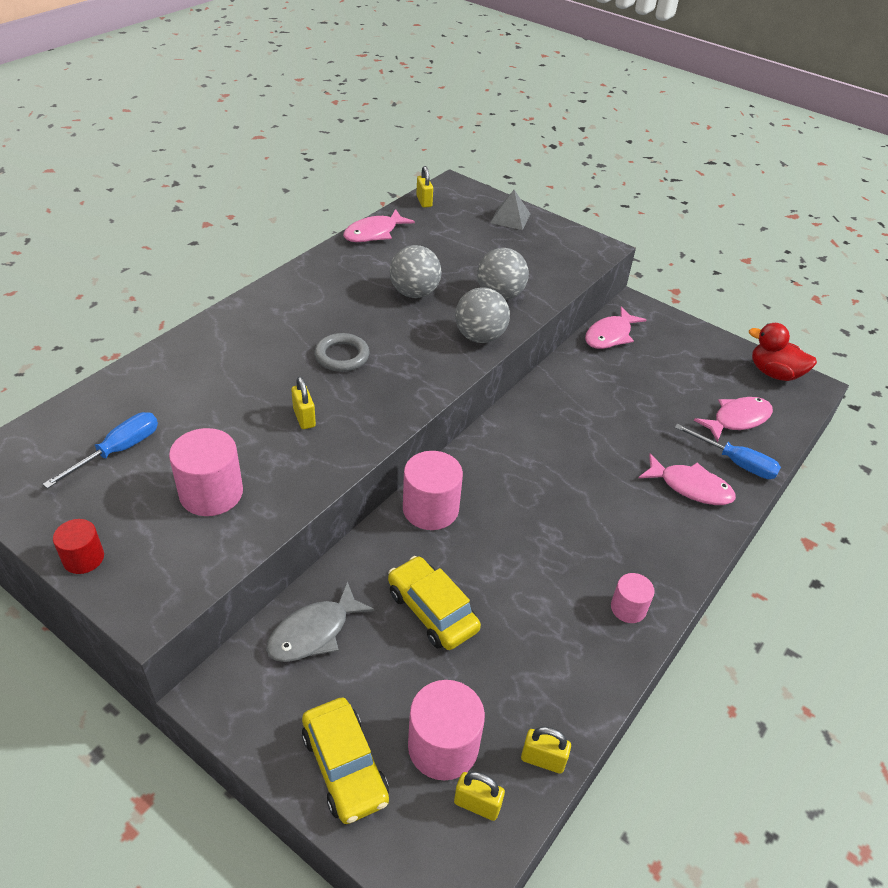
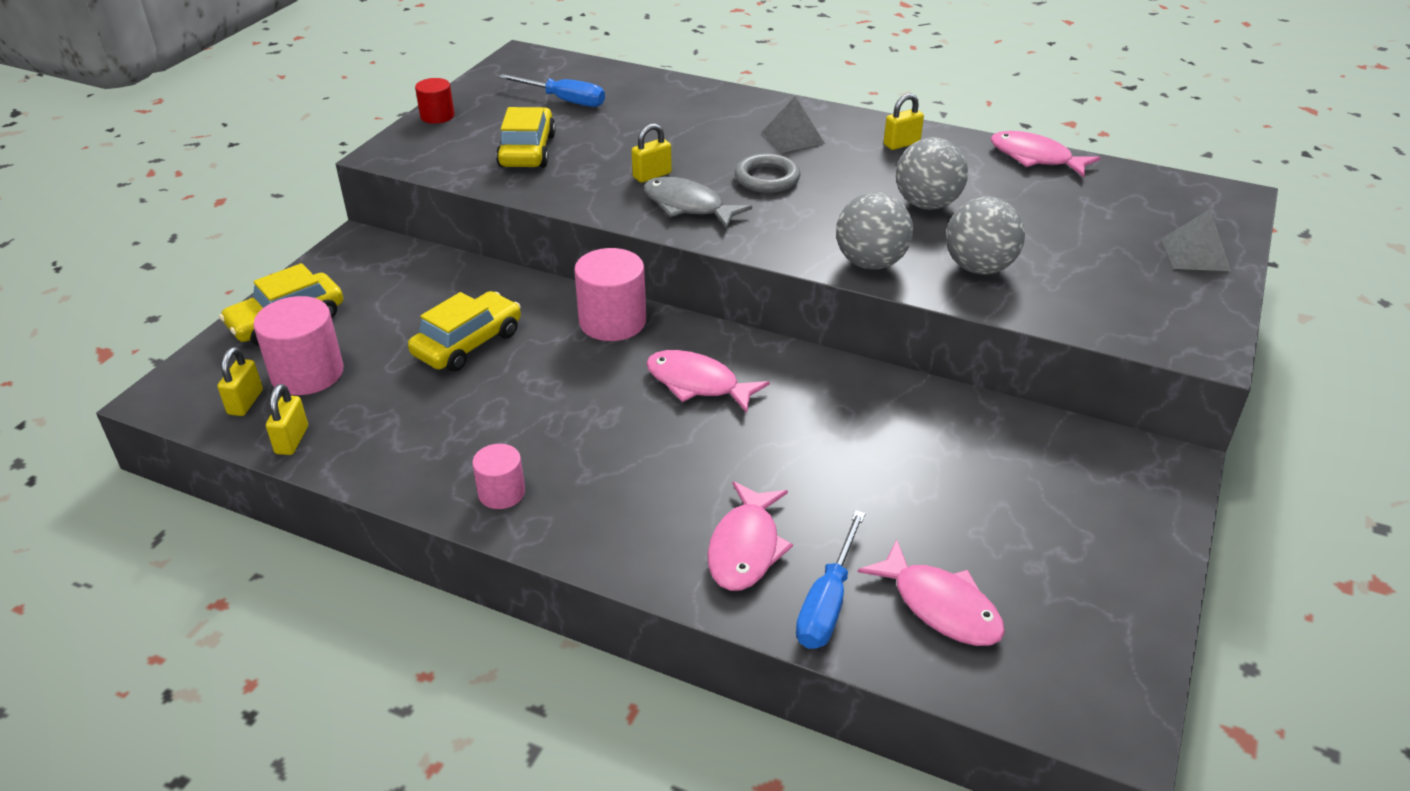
camera: 80 degrees right, 5 degrees down
(211, 493) = (527, 151): pink cylinder -> yellow car
(283, 327) = (792, 137): none -> grey pyramid
(314, 632) = (429, 278): grey fish -> grey fish (688, 206)
(424, 201) = (1156, 180): yellow padlock -> yellow padlock (901, 144)
(610, 335) = (1060, 440): pink fish -> pink fish (698, 384)
(774, 373) = (1114, 664): red duck -> none

